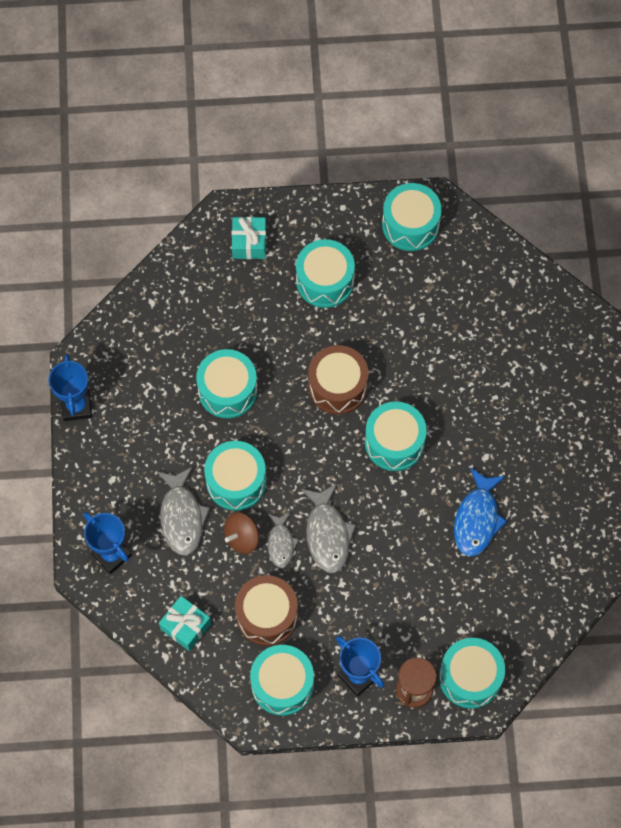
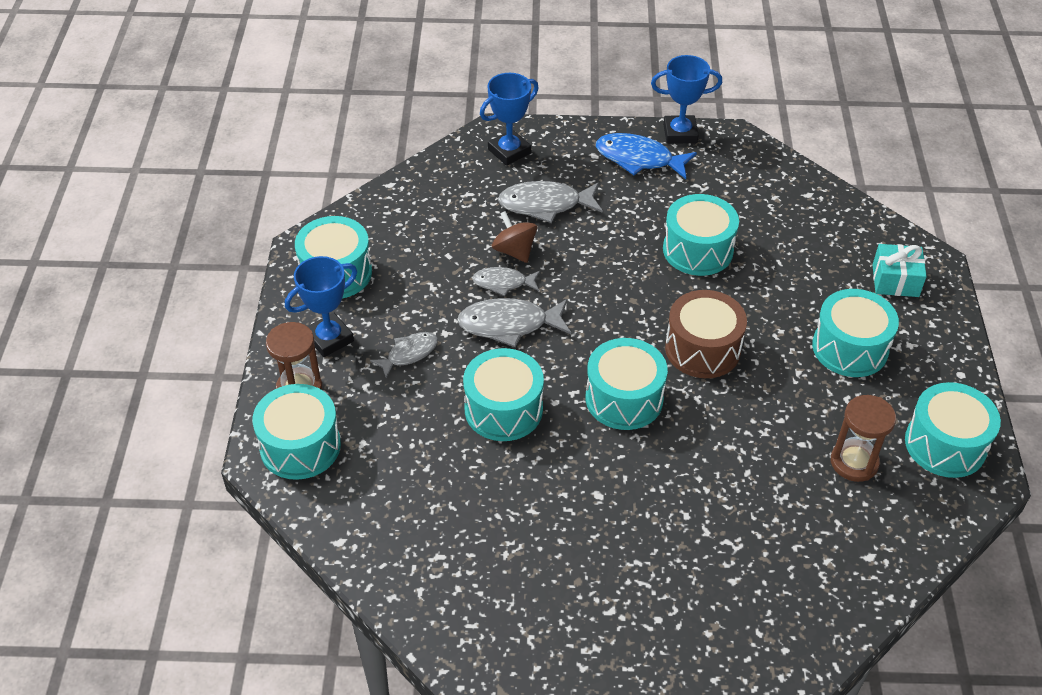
camera: 95 degrees right, 20 degrees down
(185, 626) = (419, 201): turquoise gift -> none
(236, 481) = (583, 250): turquoise drum -> turquoise drum (503, 409)
(267, 615) = (419, 265): brown drum -> none
(367, 609) = (409, 354): none -> grey fish
(434, 285) = (854, 462): none -> brown hourglass
(477, 519) = (510, 476): blue fish -> blue fish (639, 159)

